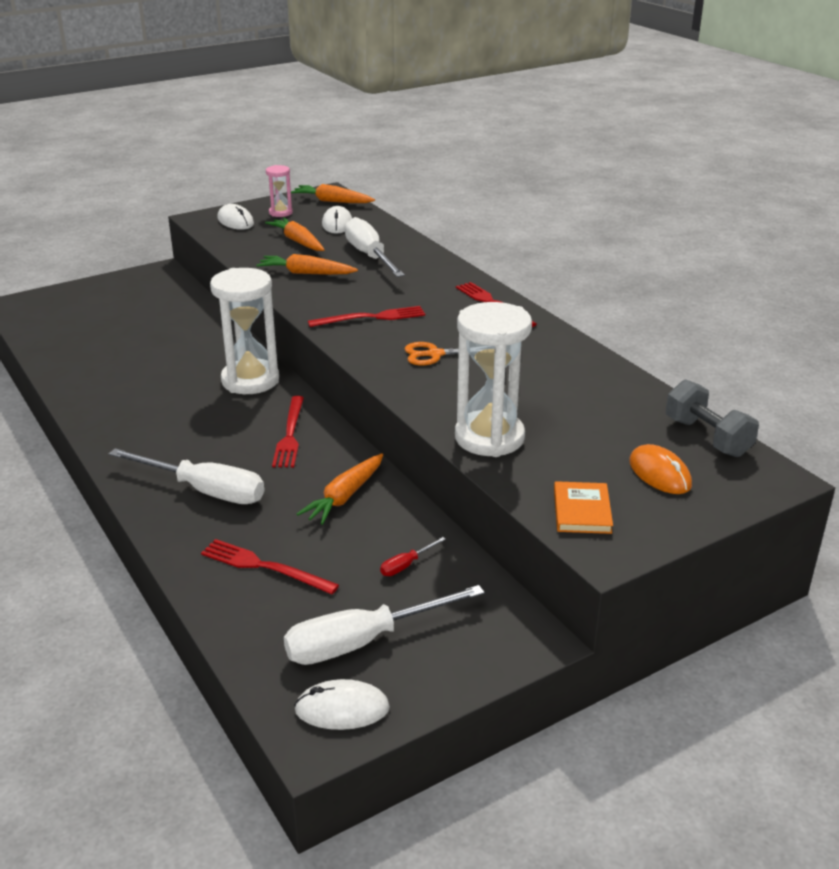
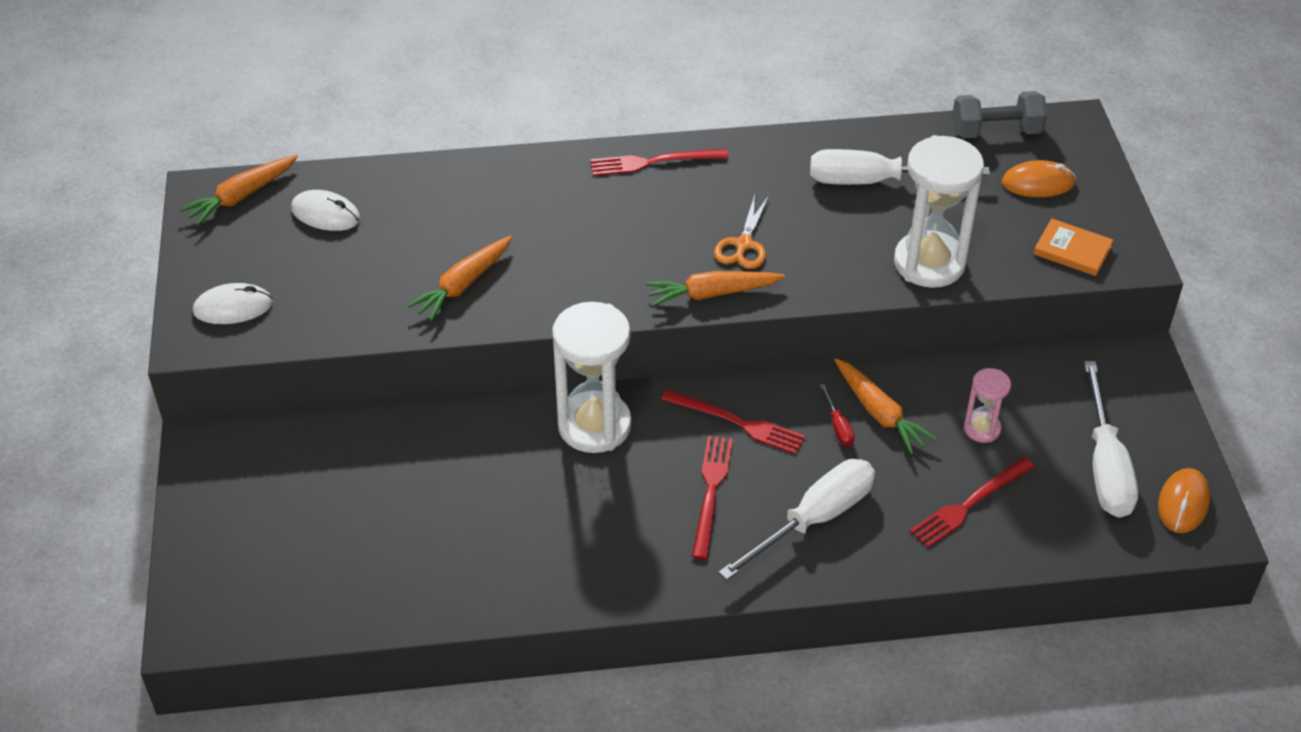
camera: 65 degrees left, 15 degrees up
(280, 213) = (240, 256): pink hourglass -> pink hourglass (982, 429)
(298, 241) = (356, 266): orange carrot -> orange carrot (712, 294)
(342, 709) = (1183, 503): white mouse -> orange mouse
(369, 256) = (452, 216): white screwdriver -> white screwdriver (874, 181)
(371, 317) = (625, 265): red fork -> red fork (711, 491)
(406, 565) = (1010, 404): red screwdriver -> red screwdriver (838, 426)

